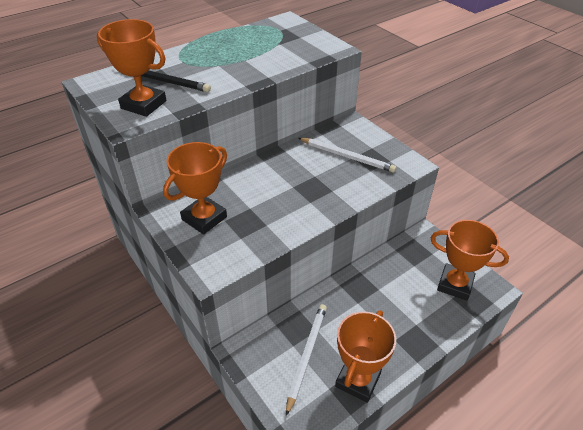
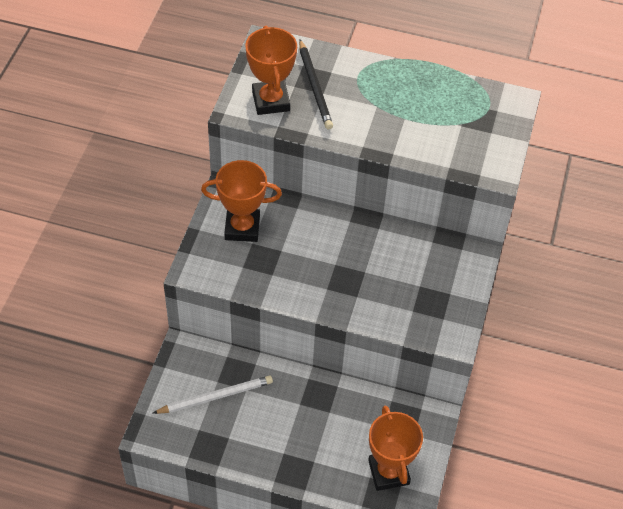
camera: 50 degrees right, 10 degrees up
(347, 156) = (416, 281): white pencil -> none
(358, 380) = (222, 446): orange trophy -> none

